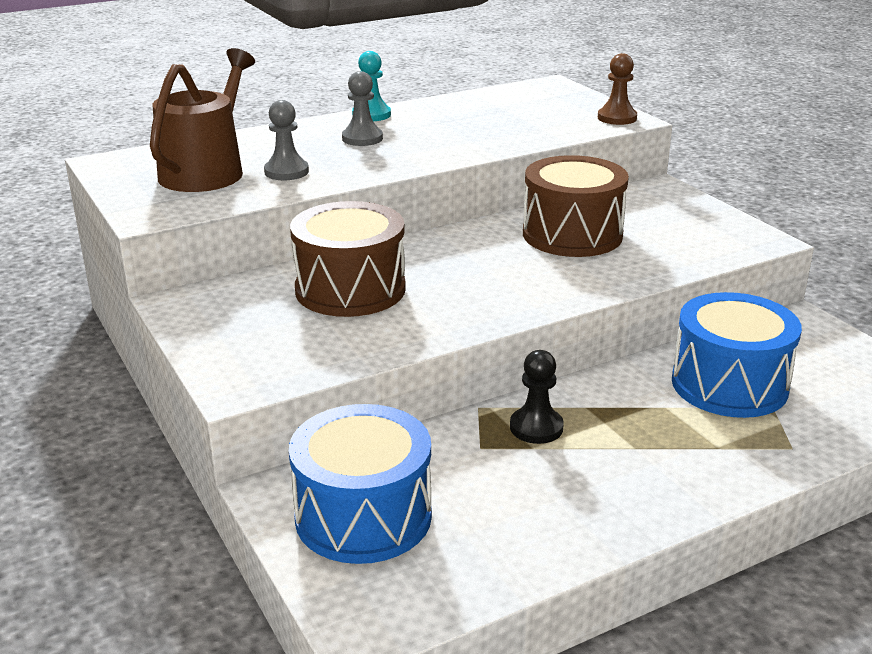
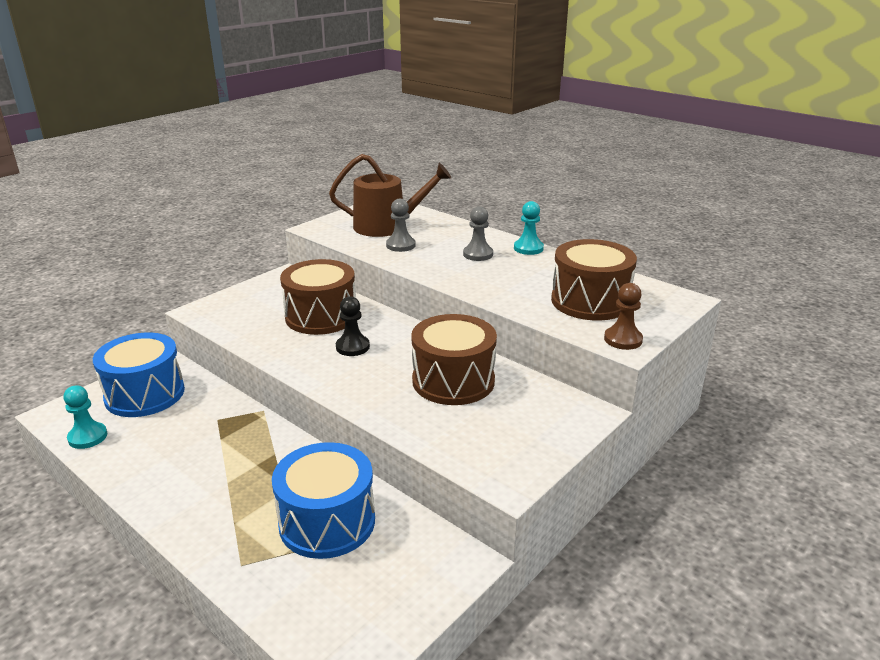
camera: 70 degrees right, 0 degrees up
(463, 580) = (88, 437): none -> turquoise pawn
(529, 114) = (590, 301): none -> brown drum
(536, 427) = (244, 437): black pawn -> black pawn (352, 347)

